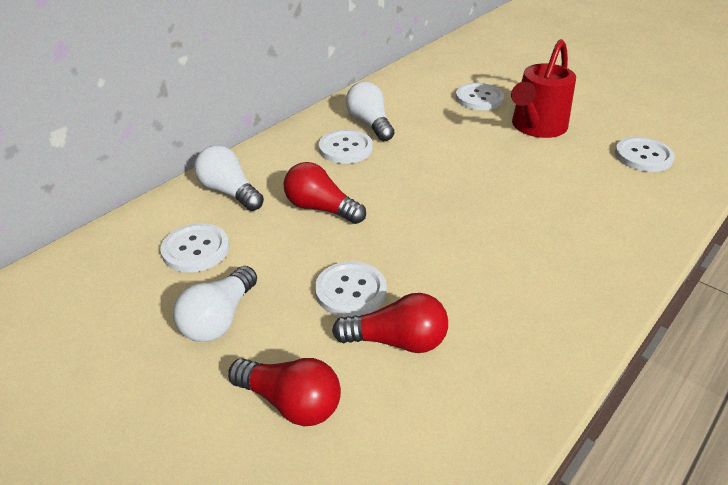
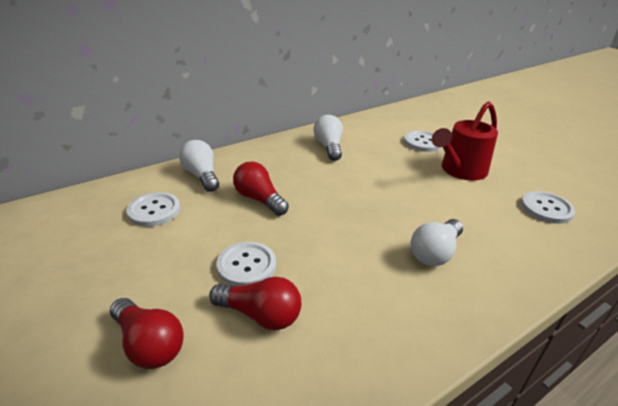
camera: 15 degrees right, 5 degrees down
(219, 319) = (138, 264): white light bulb -> white light bulb (435, 252)
(345, 148) = (301, 161): white button -> none

